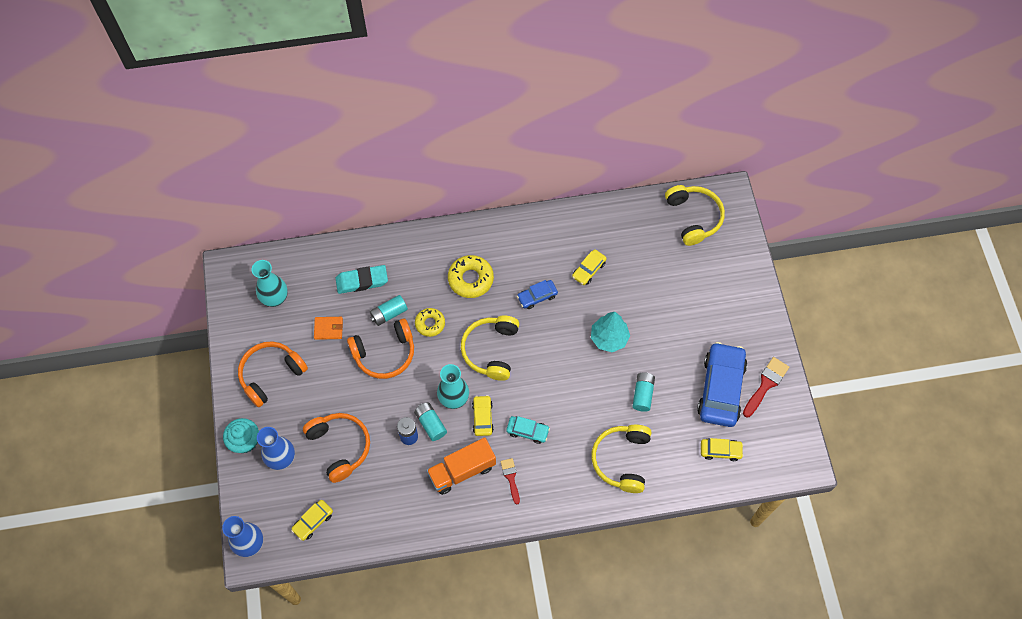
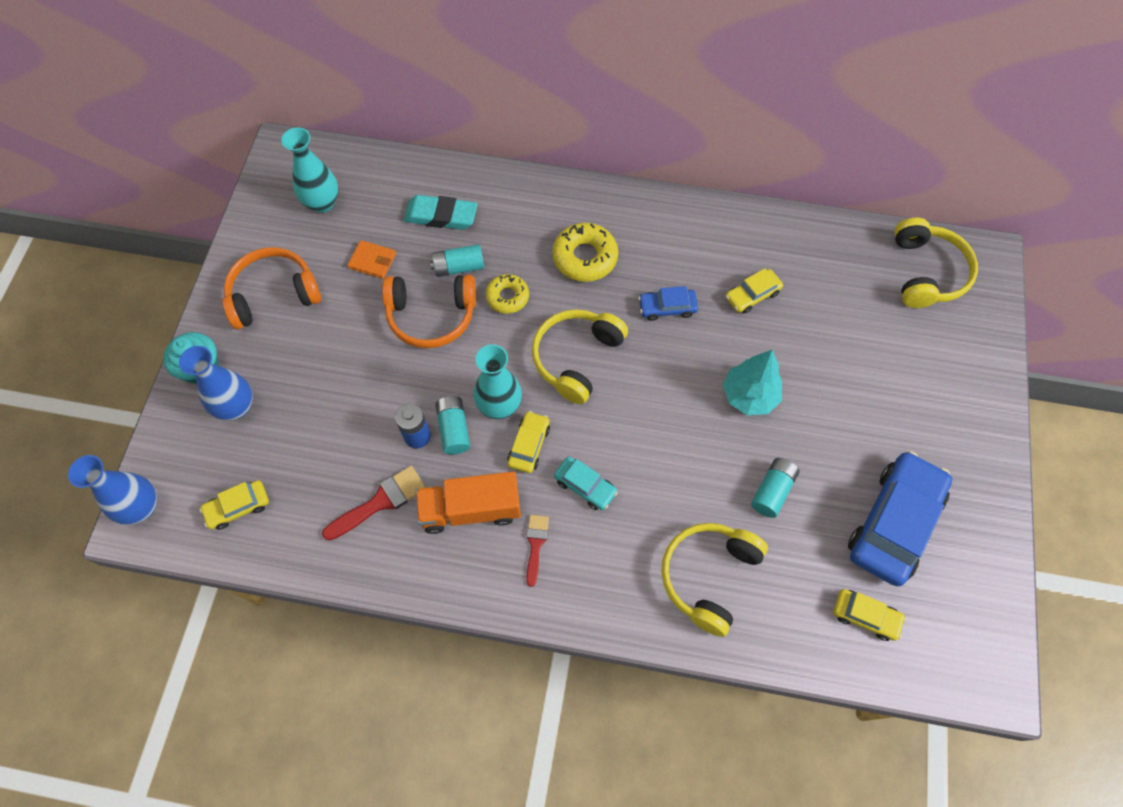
camera: 20 degrees right, 0 degrees up
(339, 447) = (318, 418): orange headphones -> none
(766, 384) = (967, 540): red brush -> red brush (380, 502)

